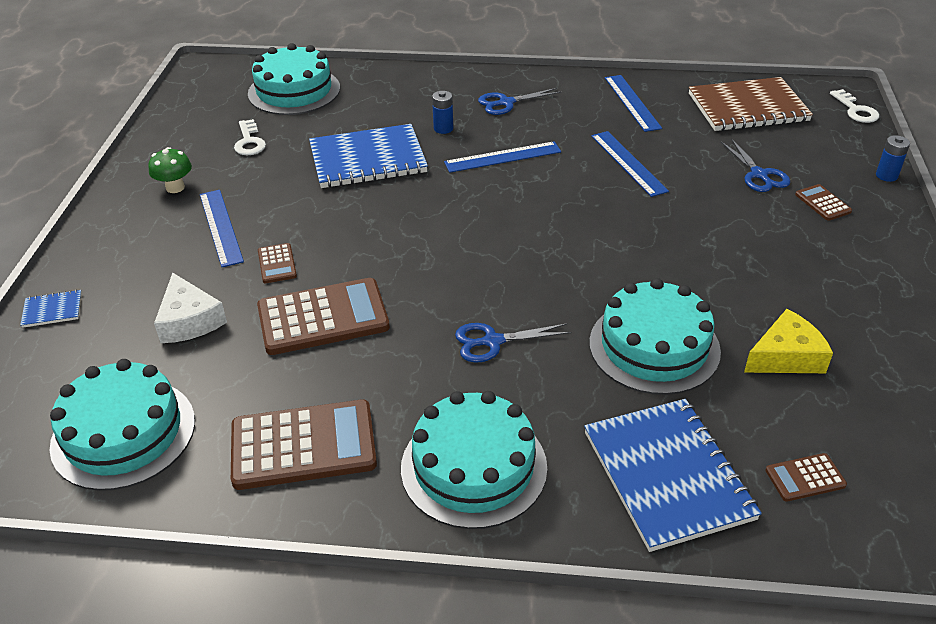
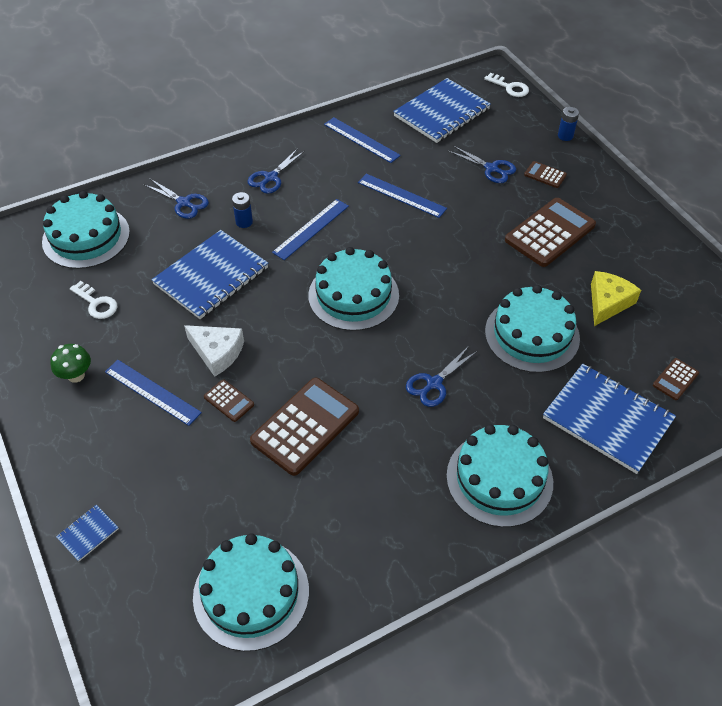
camera: 35 degrees left, 10 degrees up
(189, 320) = (209, 482): white cheese -> white cheese (217, 352)
(303, 445) = (383, 527): brown calculator -> brown calculator (550, 233)
(404, 95) = (184, 203): none -> blue scissors
(488, 228) = (353, 295): none -> turquoise cake
(747, 107) = (441, 113): brown notebook -> blue notebook

